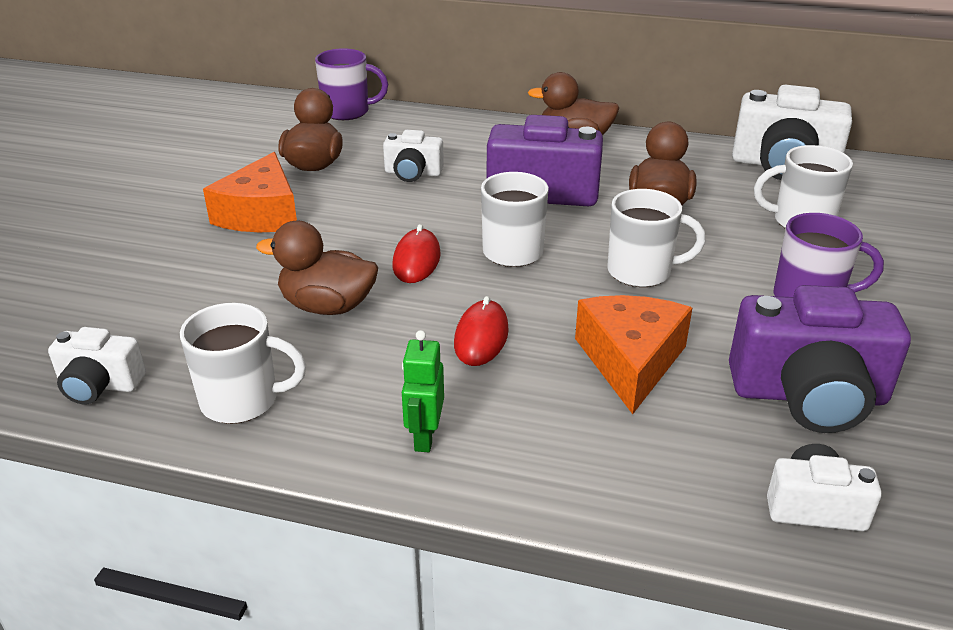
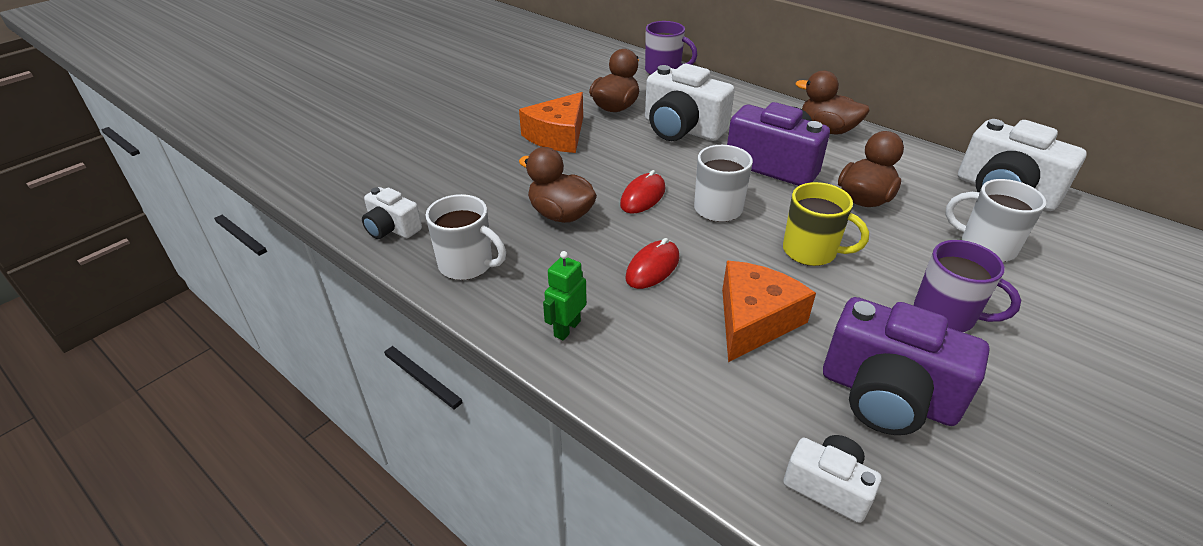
camera: 25 degrees right, 5 degrees up
(413, 173) = (682, 129): white camera -> white camera, size x1.84
(641, 272) = (811, 251): white mug -> yellow mug

